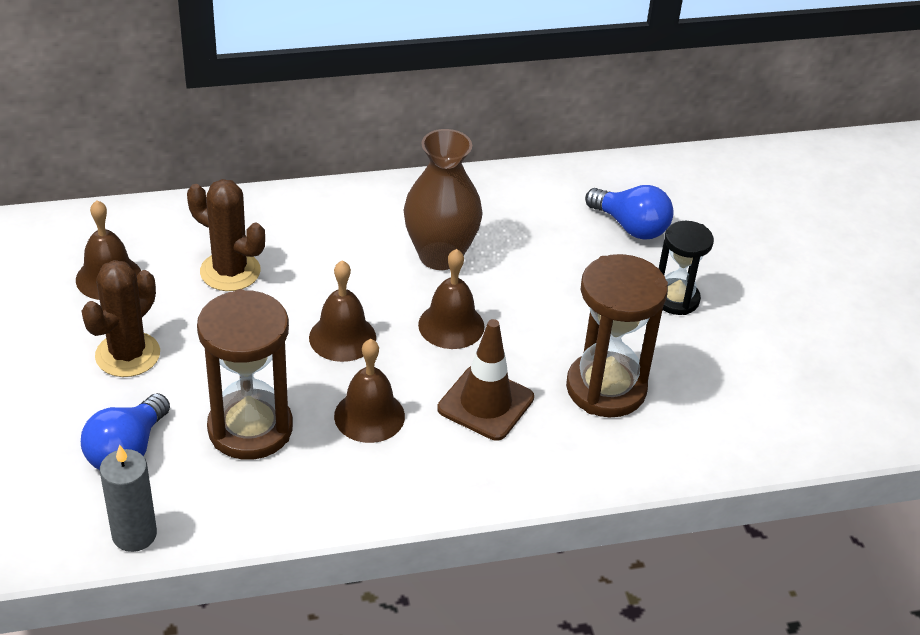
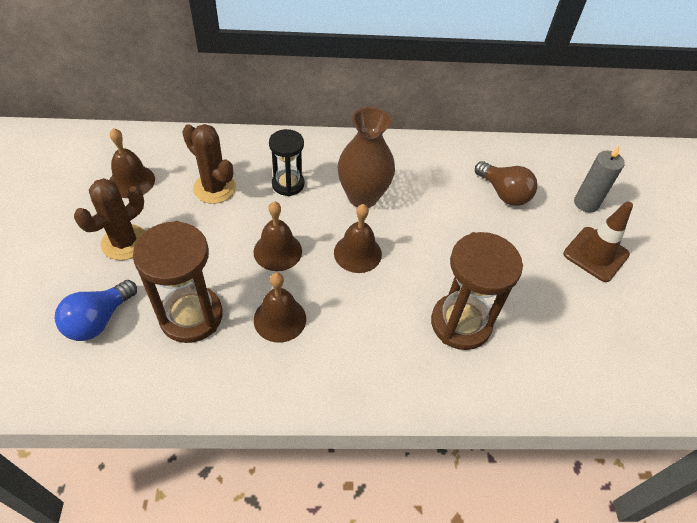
camera: 10 degrees right, 10 degrees up
(134, 534) = (80, 393): grey candle -> grey candle (586, 203)
(485, 403) = (368, 322): brown traffic cone -> brown traffic cone (595, 254)
(631, 227) = (503, 193): blue light bulb -> brown light bulb
(676, 299) = (527, 256): black hourglass -> black hourglass (288, 184)

